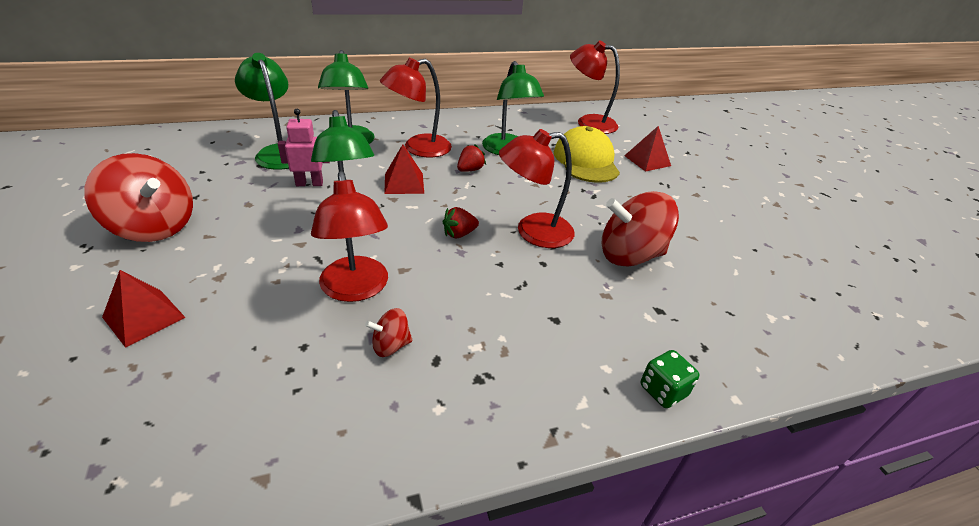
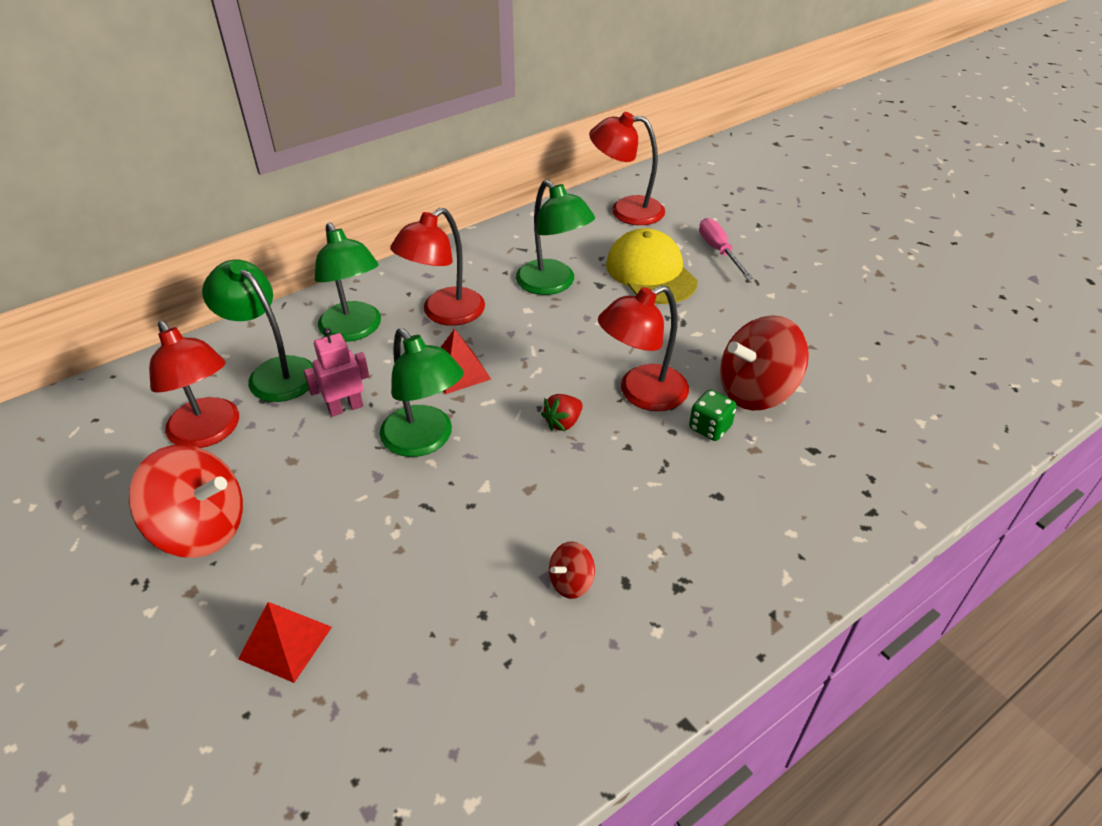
camera: 15 degrees left, 5 degrees up
(356, 289) = (494, 530): red lamp -> red lamp (209, 433)
(470, 170) = (524, 327): red strawberry -> none
(647, 160) = (719, 251): red pyramid -> pink screwdriver
(663, 391) = (852, 539): green dice -> green dice (710, 428)

